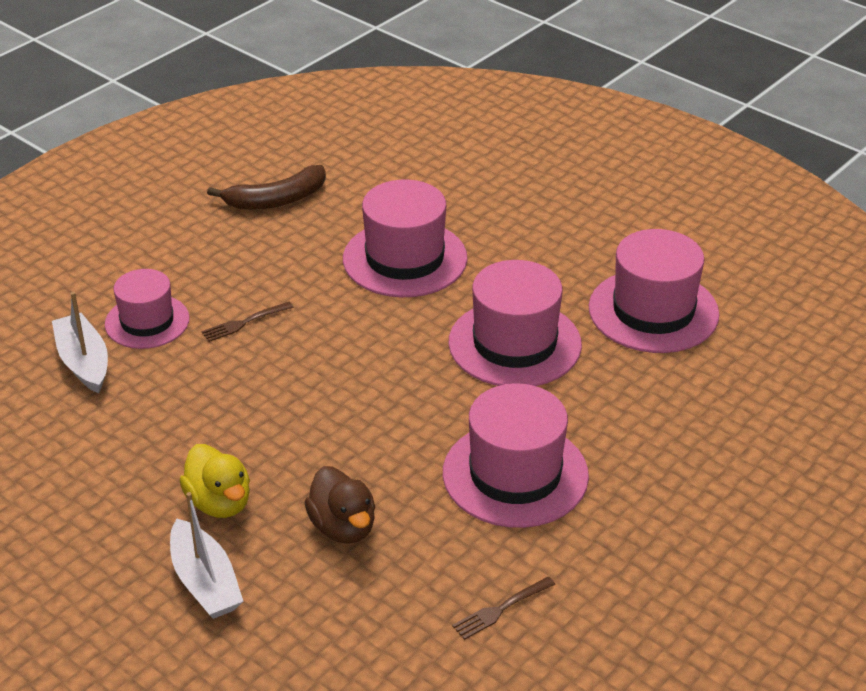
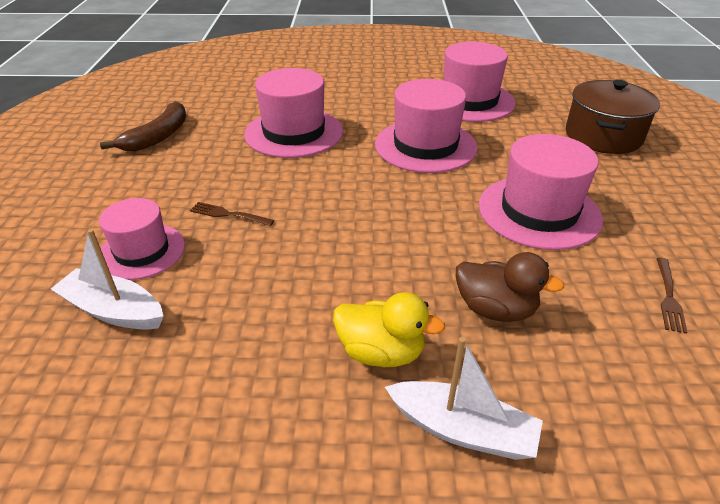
camera: 40 degrees left, 0 degrees up
(244, 323) = (228, 214): brown fork -> brown fork turned 90 degrees clockwise
(736, 437) = (603, 136): none -> brown pot

